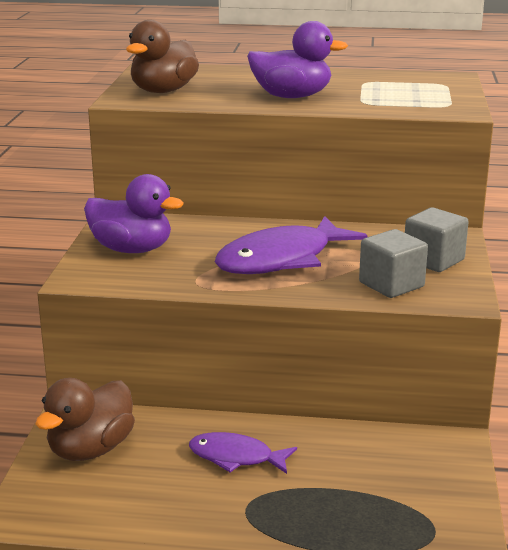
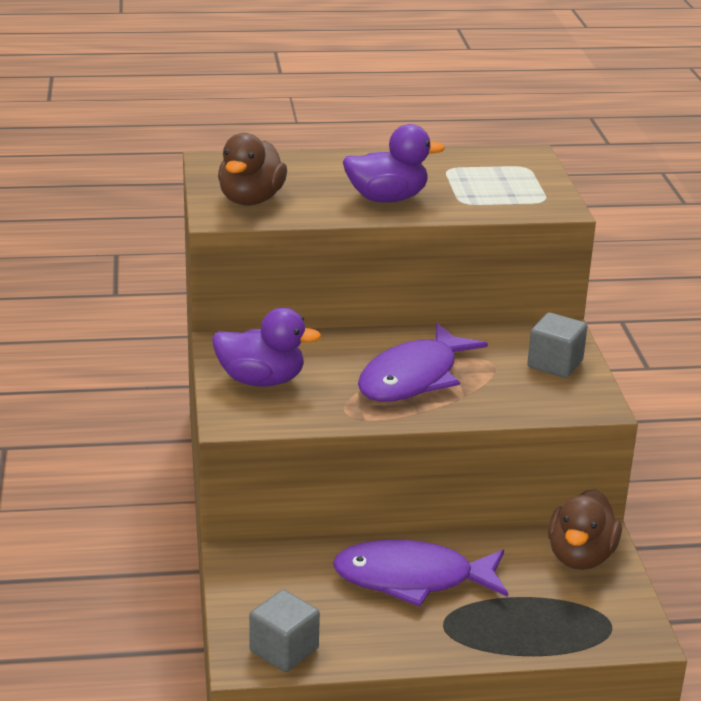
camera: 15 degrees left, 5 degrees up
(91, 449) = (274, 589): brown duck -> brown duck (580, 556)
(236, 457) = (412, 579): purple fish -> purple fish, size x1.72
(391, 285) = (528, 397): grey cube -> grey cube (284, 650)

